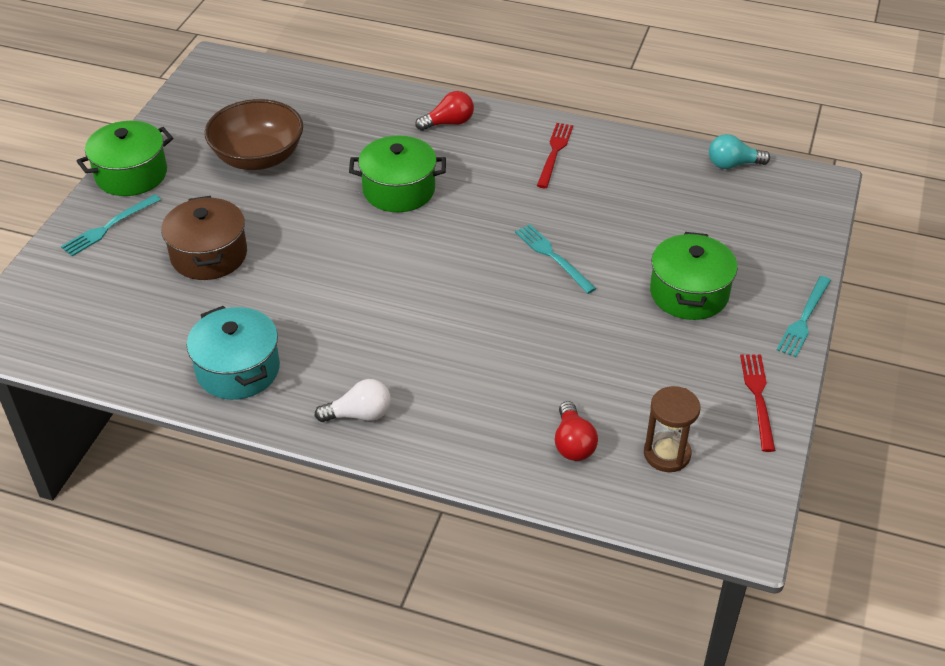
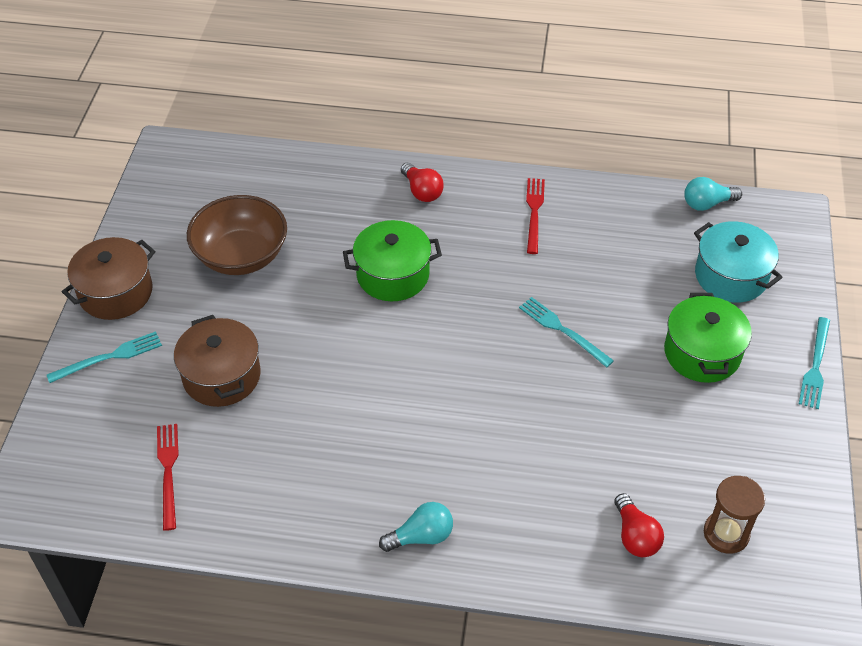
camera: 10 degrees left, 5 degrees up
(109, 227) = (109, 357): turquoise fork -> turquoise fork turned 150 degrees counterclockwise
(131, 174) = (116, 292): green pot -> brown pot
(238, 369) = (287, 504): turquoise pot -> turquoise pot (731, 276)
(359, 414) = (421, 536): white light bulb -> turquoise light bulb
(448, 123) = (422, 191): red light bulb -> red light bulb turned 90 degrees clockwise
(758, 398) = (794, 458): red fork -> red fork (168, 471)

